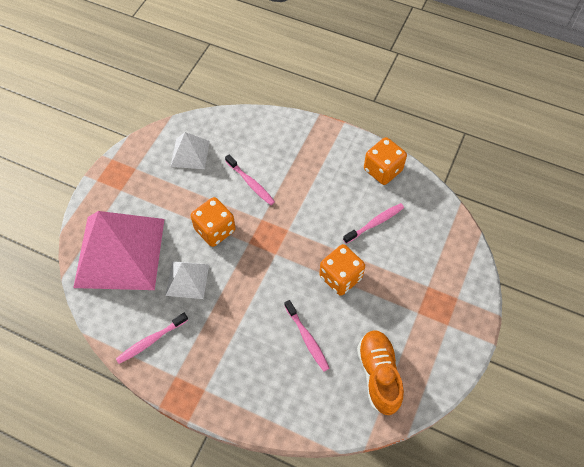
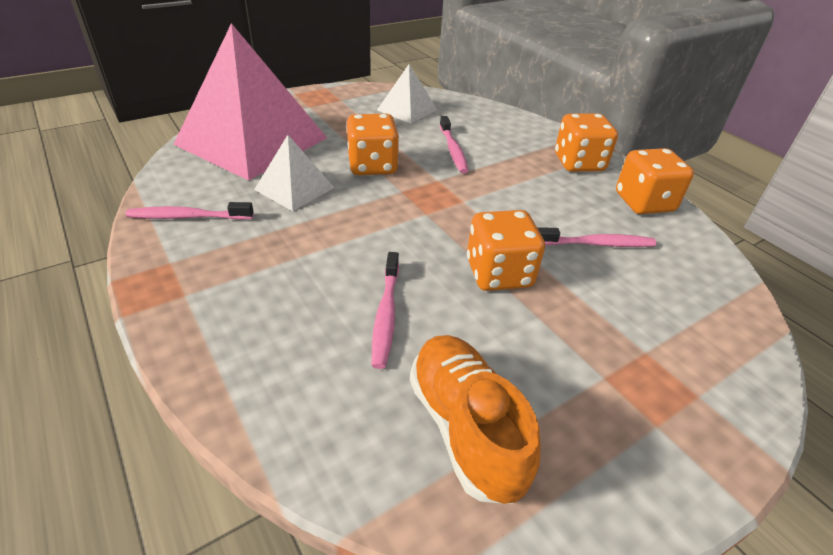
camera: 30 degrees right, 20 degrees down
(330, 151) = (578, 163): none -> orange dice
(378, 375) = (465, 427): orange shoe -> orange shoe turned 45 degrees counterclockwise

